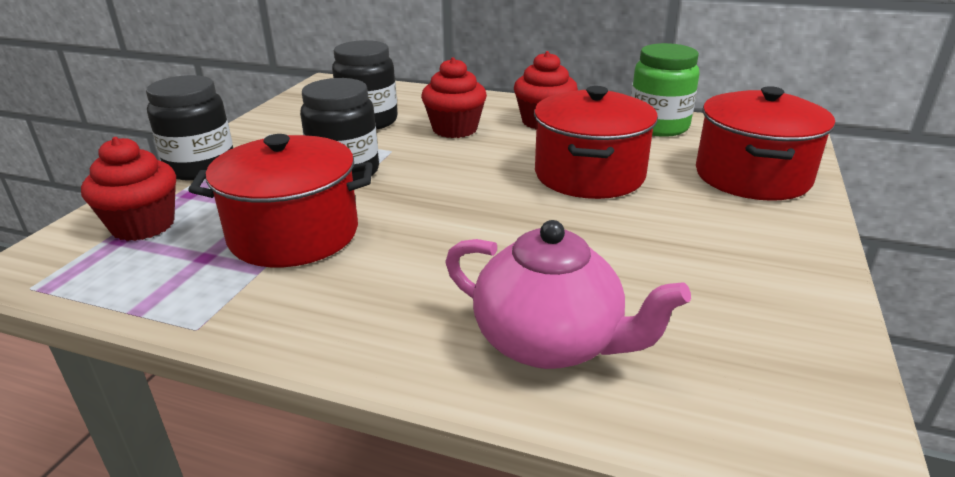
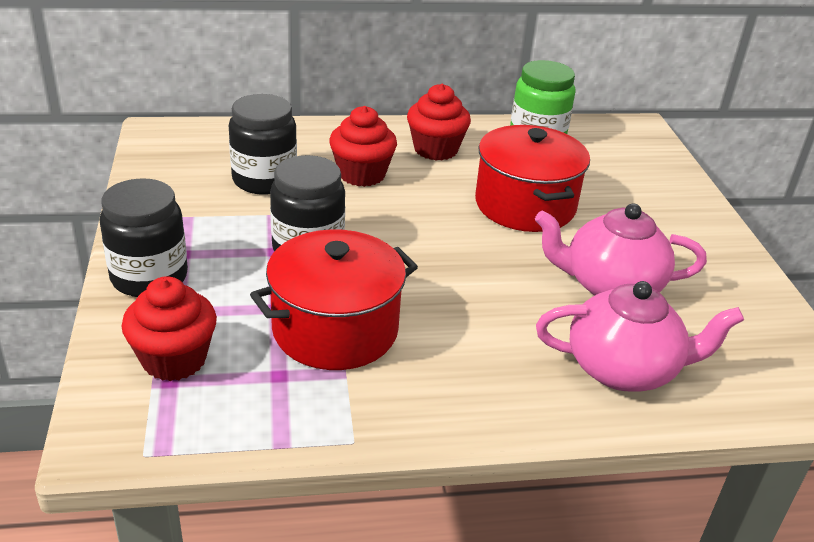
camera: 30 degrees left, 5 degrees up
(615, 259) = (610, 286): none -> pink teapot
(752, 176) = (645, 180): red pot -> none

